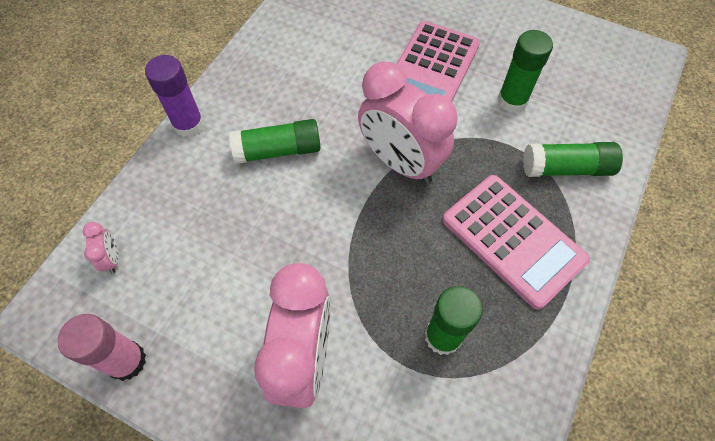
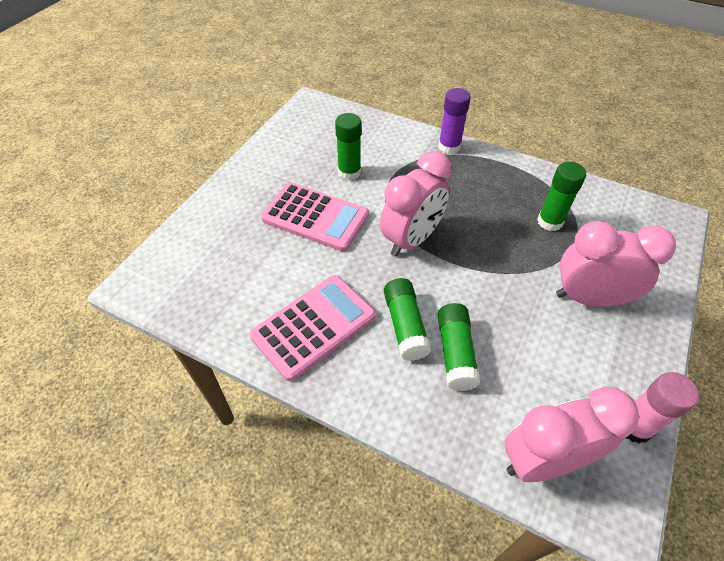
camera: 90 degrees left, 10 degrees down
(112, 259) = (543, 460): pink clock -> pink clock, size x2.48
(188, 124) = (376, 410): purple glue stick -> purple glue stick (449, 147)
(513, 240) = (470, 182): pink calculator -> pink calculator (313, 326)
(566, 168) = (410, 152): green glue stick -> green glue stick (455, 353)

